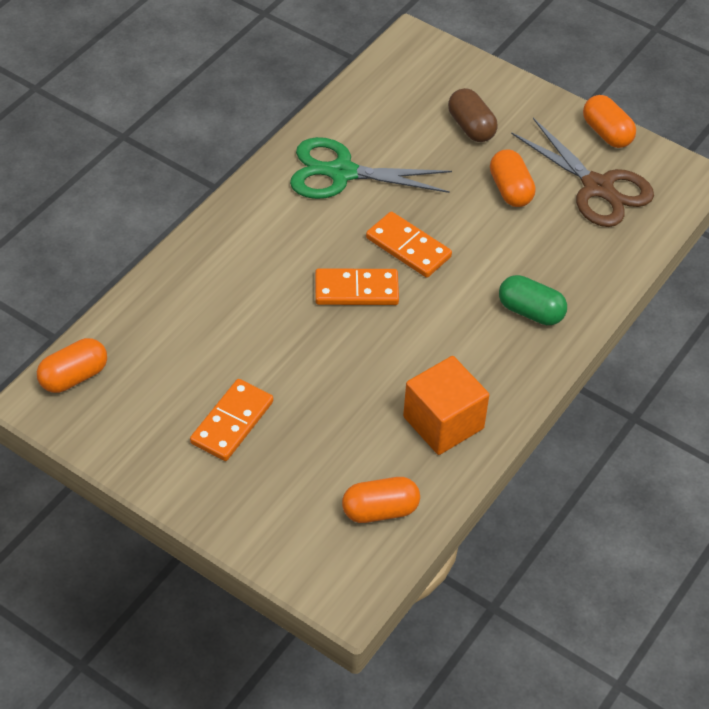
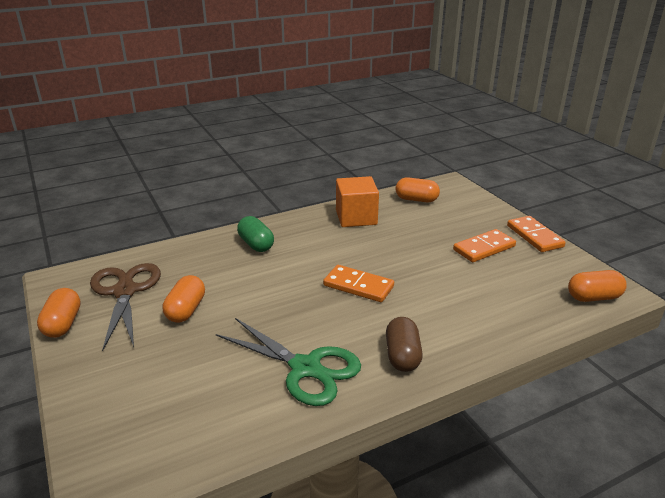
camera: 150 degrees left, 20 degrees down
(408, 247) = (299, 298): orange domino -> orange domino (534, 236)
(471, 127) = (157, 368): brown capsule -> brown capsule (402, 356)

